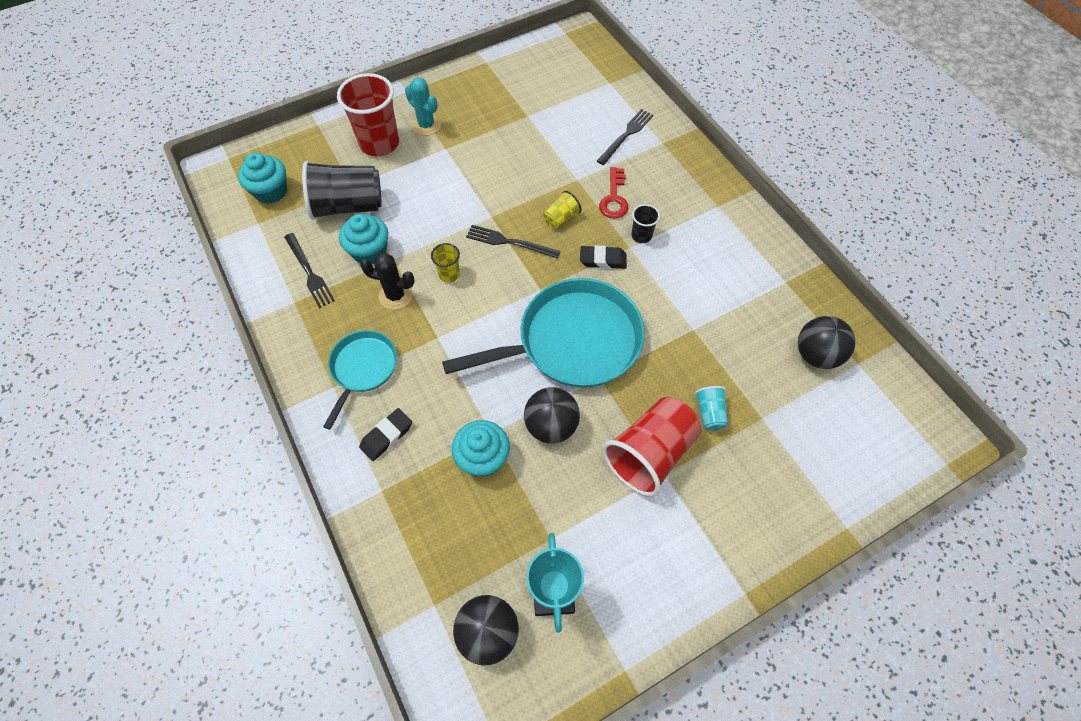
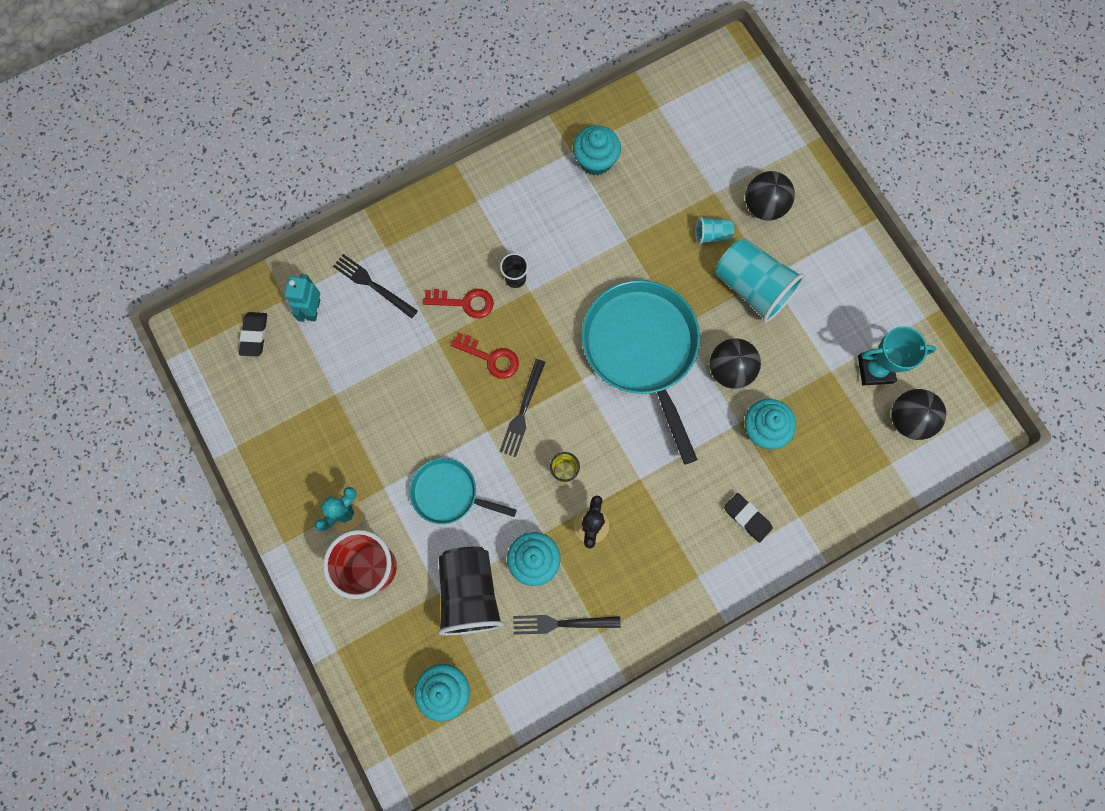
camera: 90 degrees left, 15 degrees up
(309, 272) = (562, 623): black fork -> black fork turned 150 degrees counterclockwise
(363, 369) = (677, 549): turquoise pan -> turquoise pan (448, 493)
(561, 218) = (491, 358): yellow cup -> red key
(601, 99) = (313, 309): none -> turquoise robot
(603, 260) = (546, 317): black eraser -> black eraser (255, 335)
(650, 454) = (752, 287): red cup -> turquoise cup
(780, 302) = (595, 160): none -> turquoise cupcake
(816, 355) = (651, 139): black ball -> black ball (764, 206)

